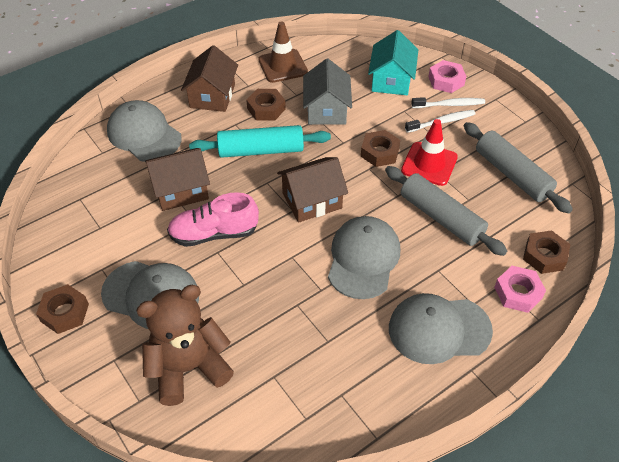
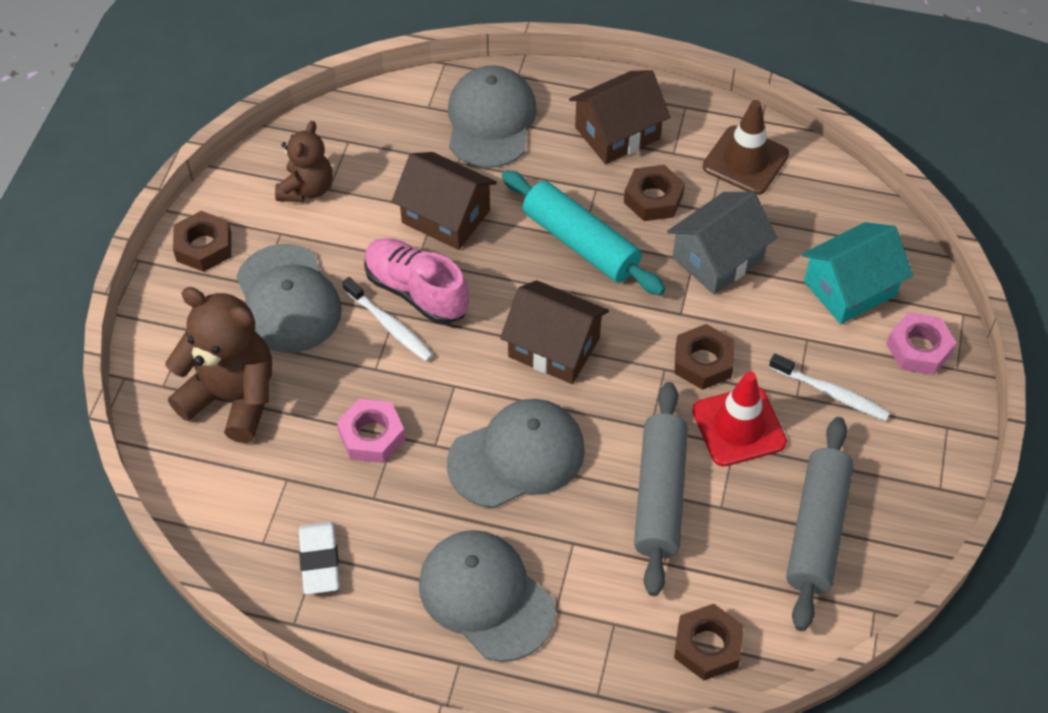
camera: 50 degrees right, 5 degrees up
(87, 237) = (307, 189): none -> brown teddy bear
(346, 396) = (319, 561): none -> white eraser
(449, 105) = (875, 381): white toothbrush -> white toothbrush (389, 325)
(518, 292) = (618, 648): pink nut -> pink nut (372, 436)

